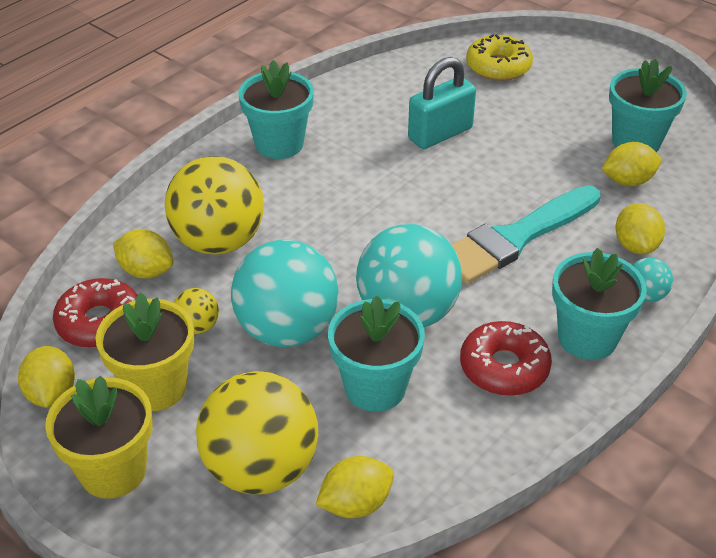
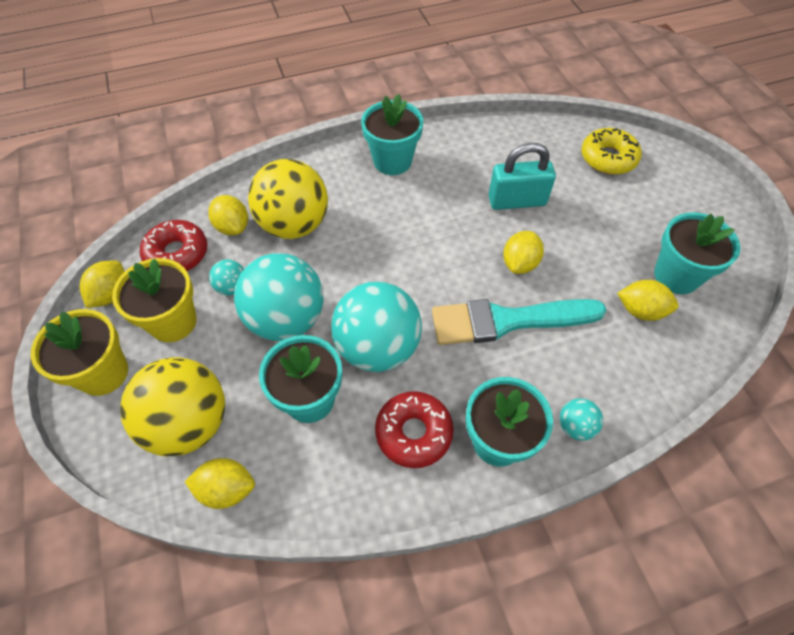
camera: 30 degrees right, 15 degrees up
(197, 327) = (232, 287): yellow ball -> turquoise ball
(635, 246) = (602, 375): yellow lemon -> yellow lemon (520, 263)

